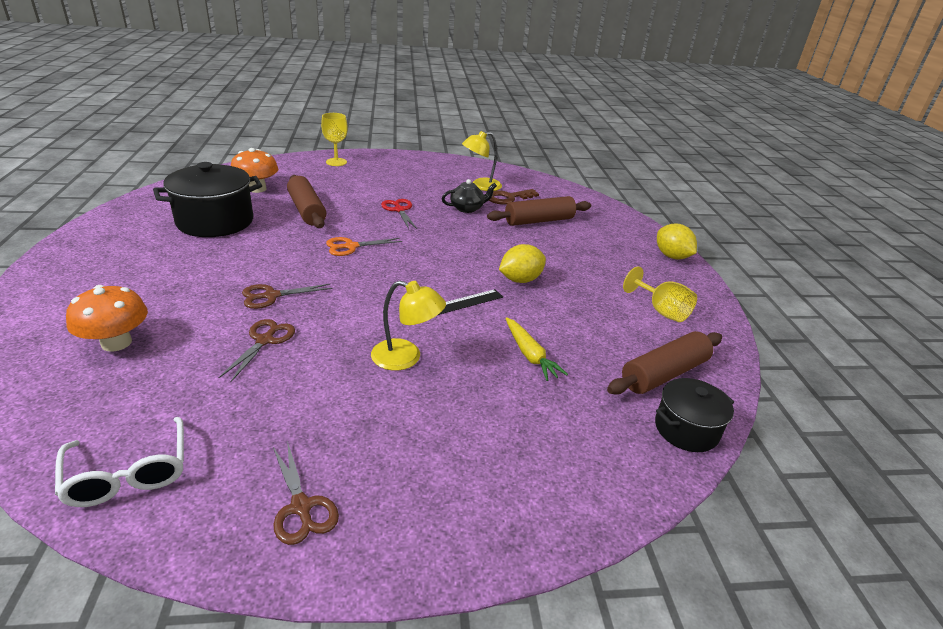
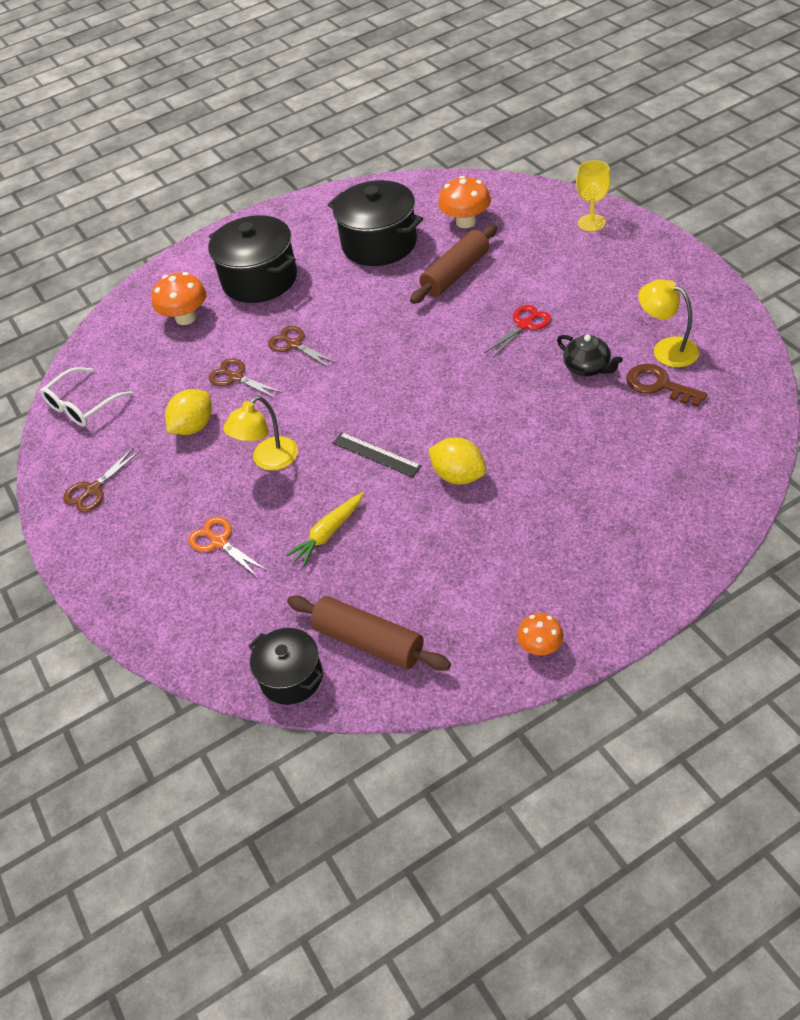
camera: 75 degrees right, 15 degrees up
(146, 283) = (260, 279): none -> black pot
(265, 340) = (236, 377): brown scissors -> brown scissors turned 135 degrees counterclockwise
(351, 246) = (413, 338): orange scissors -> orange scissors (219, 542)
(406, 358) = (268, 460): yellow lamp -> yellow lamp turned 45 degrees clockwise
(539, 221) = (622, 436): brown rolling pin -> none
(661, 310) = (495, 611): yellow goblet -> none
(671, 256) = (653, 589): yellow lemon -> yellow lemon (194, 427)
(701, 306) = (540, 646): none -> orange mushroom

